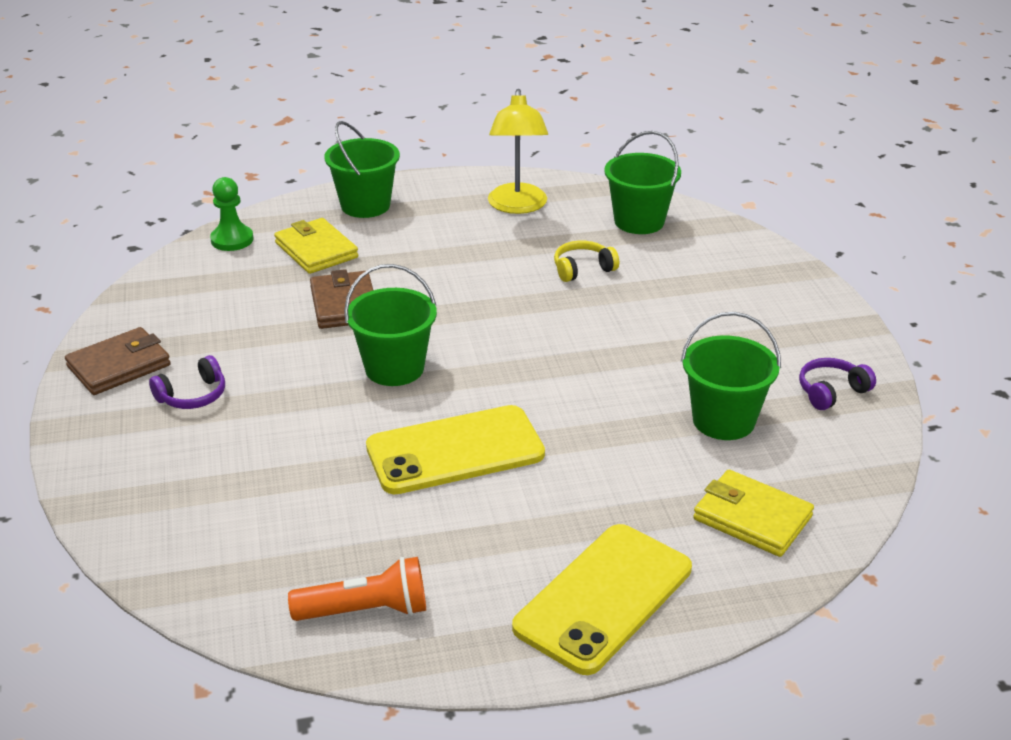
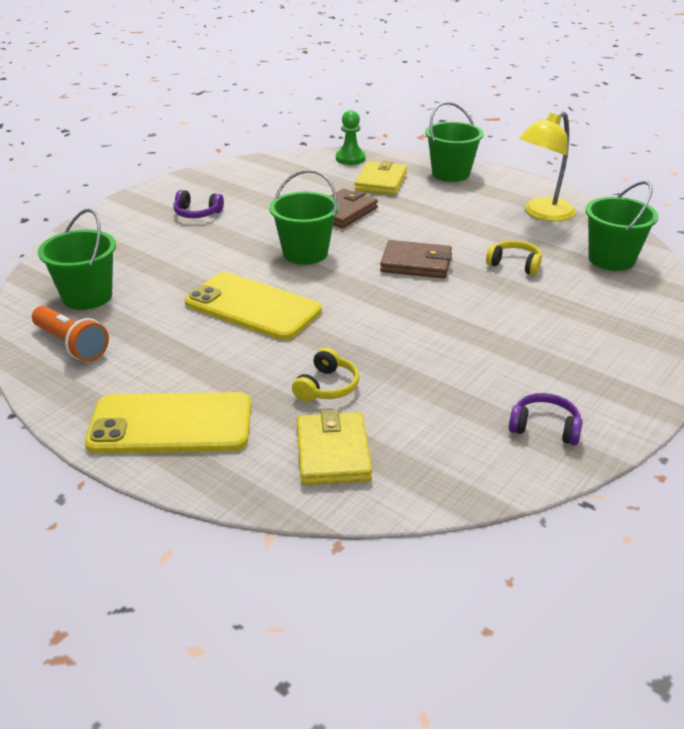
camera: 50 degrees right, 0 degrees up
(119, 366) = (195, 185): brown wallet -> brown wallet (416, 263)
(650, 473) = (327, 387): none -> yellow headphones
(723, 420) = (431, 392): green bucket -> green bucket (87, 296)

